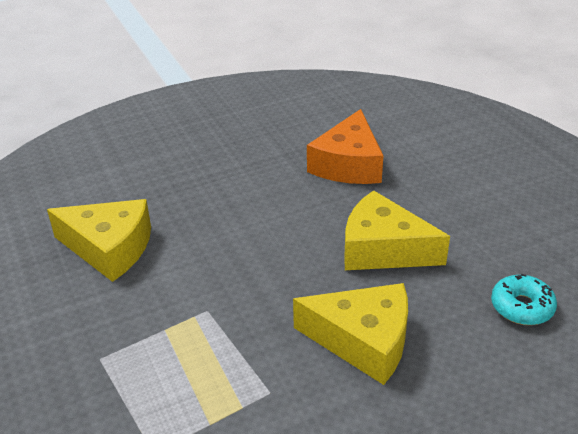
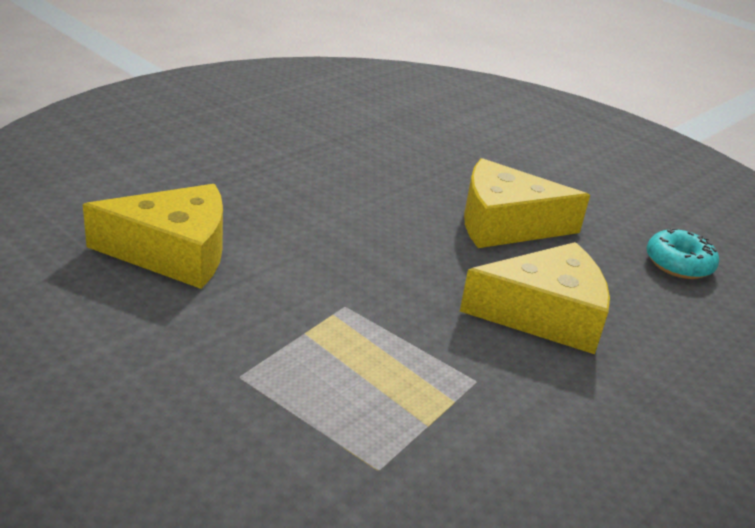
camera: 25 degrees left, 5 degrees down
(348, 164) = (413, 146): orange cheese -> none

